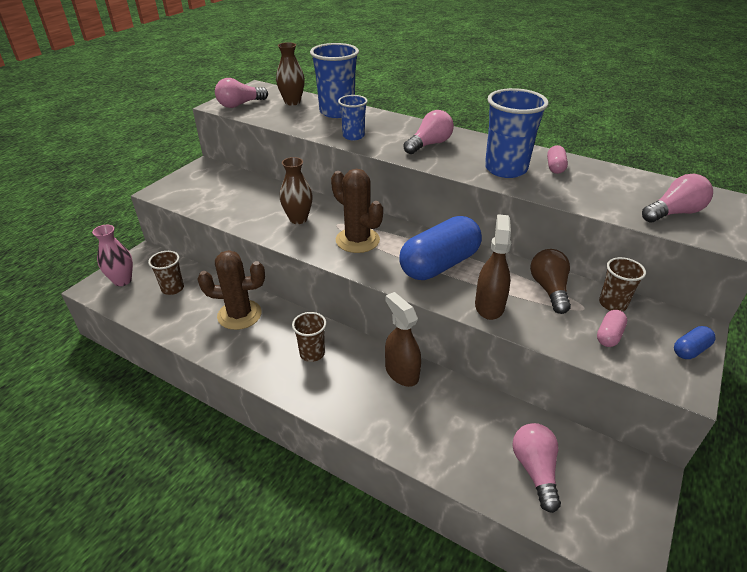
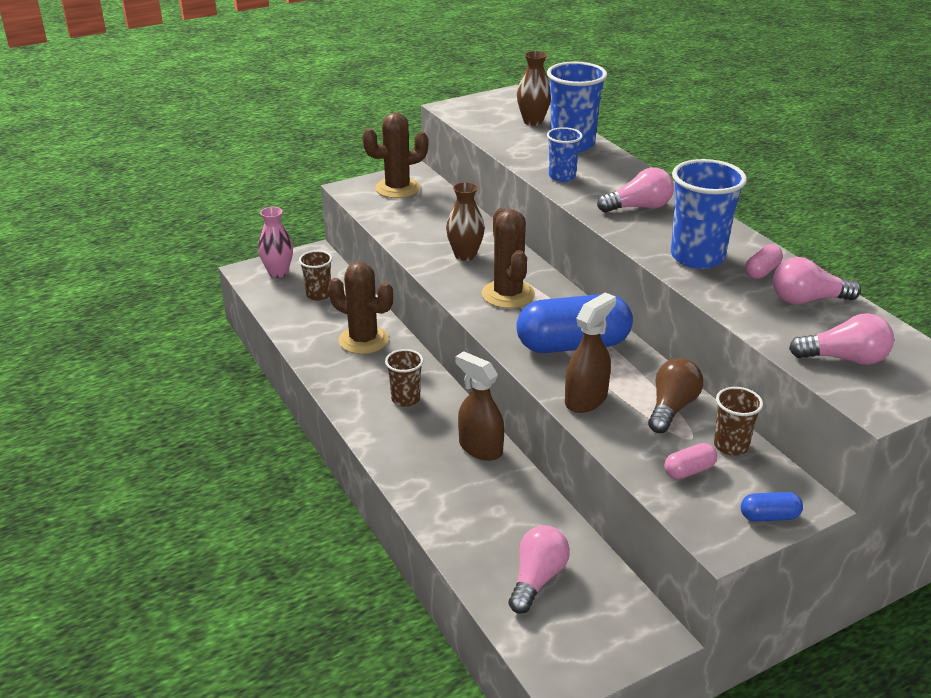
camera: 30 degrees right, 5 degrees down
(200, 181) = (397, 188): none -> brown cactus
(240, 105) = (473, 111): pink light bulb -> pink light bulb (807, 300)
(401, 372) = (480, 448): brown spray bottle -> brown spray bottle turned 45 degrees counterclockwise

